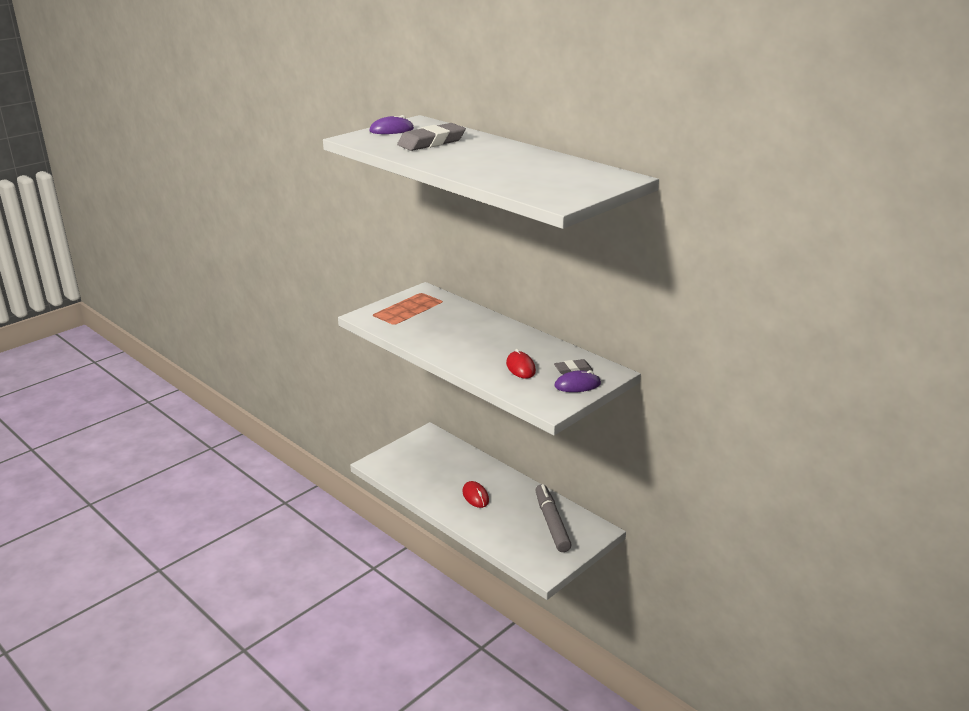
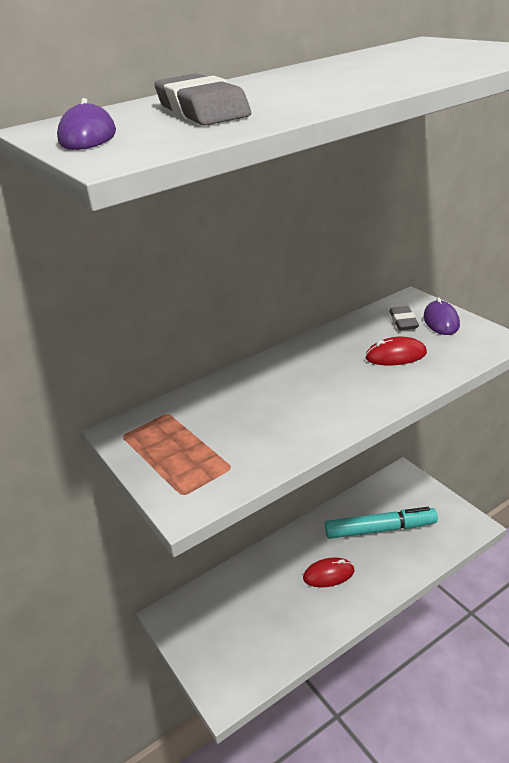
camera: 75 degrees left, 5 degrees up
(527, 519) = (380, 529): none -> turquoise marker
(551, 523) = (388, 509): grey marker -> none

